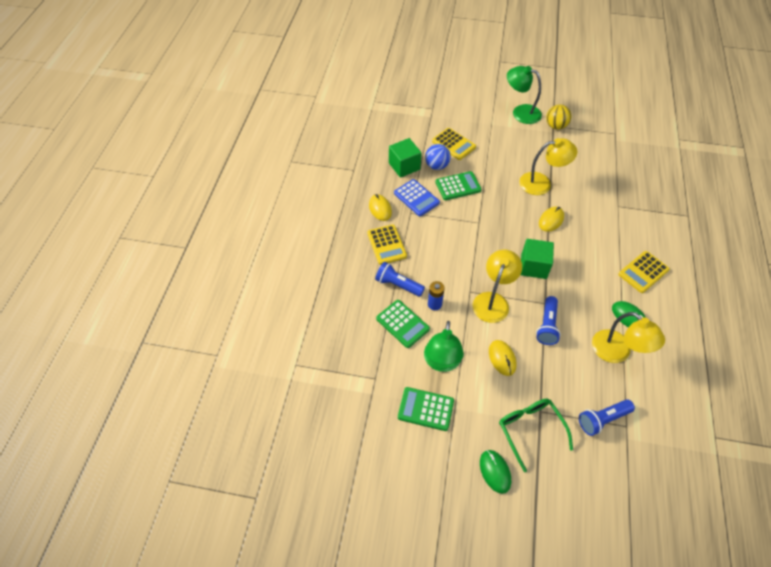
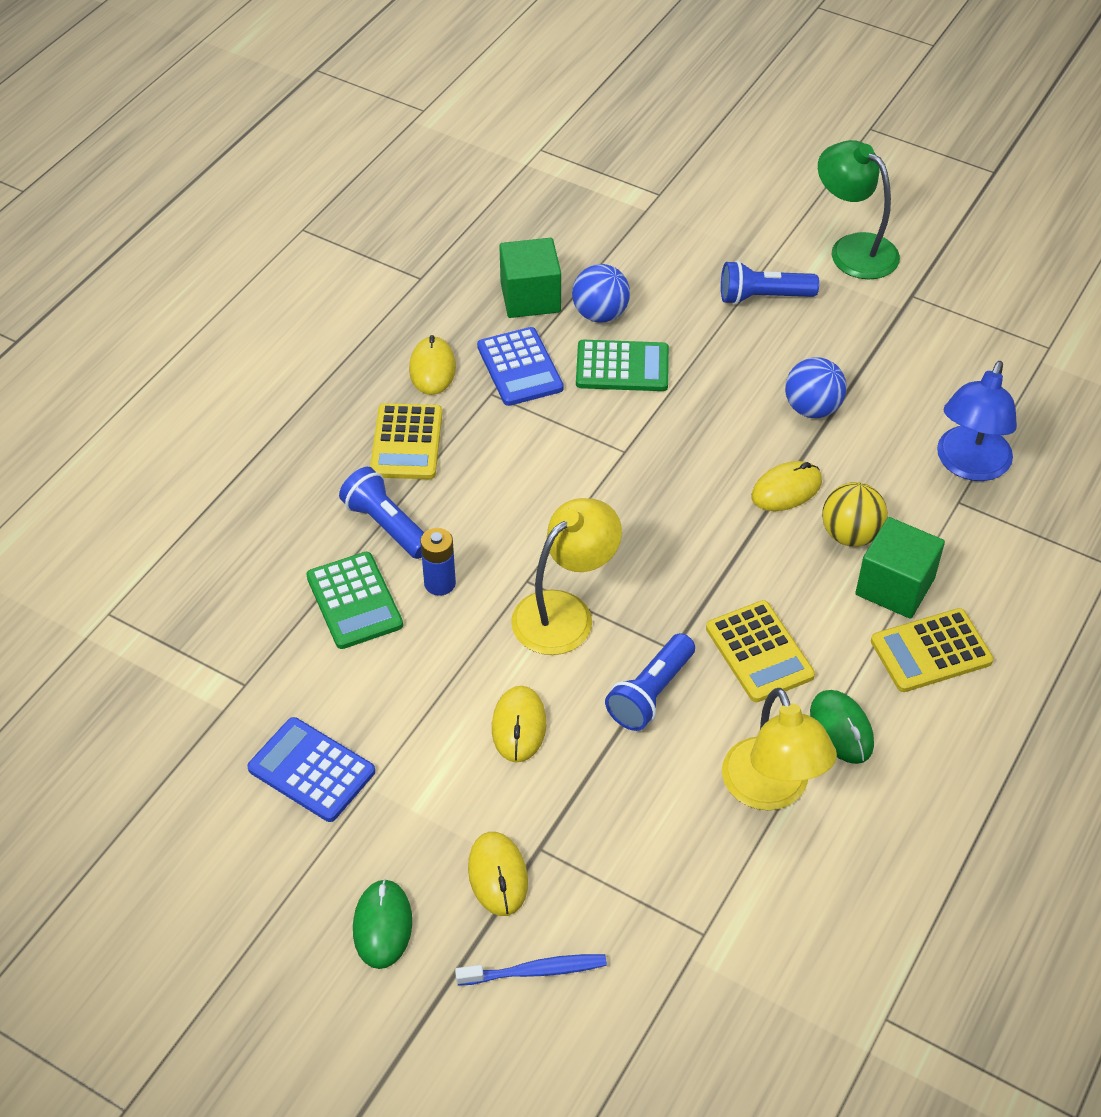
camera: 20 degrees right, 5 degrees down
(425, 409) = (311, 770): green calculator -> blue calculator
(441, 362) = (391, 696): green lamp -> none
(453, 144) = (662, 279): yellow calculator -> yellow calculator (759, 652)
(530, 430) = (498, 875): green glasses -> yellow mouse
(533, 266) = (691, 571): green cube -> green cube (895, 586)
(542, 183) = (812, 408): yellow lamp -> blue ball
(555, 126) = (917, 298): yellow ball -> yellow ball (850, 535)
(569, 468) = (535, 971): none -> blue toothbrush
(602, 419) = (660, 905): blue flashlight -> blue flashlight (763, 297)
(613, 190) = (969, 465): none -> blue lamp

